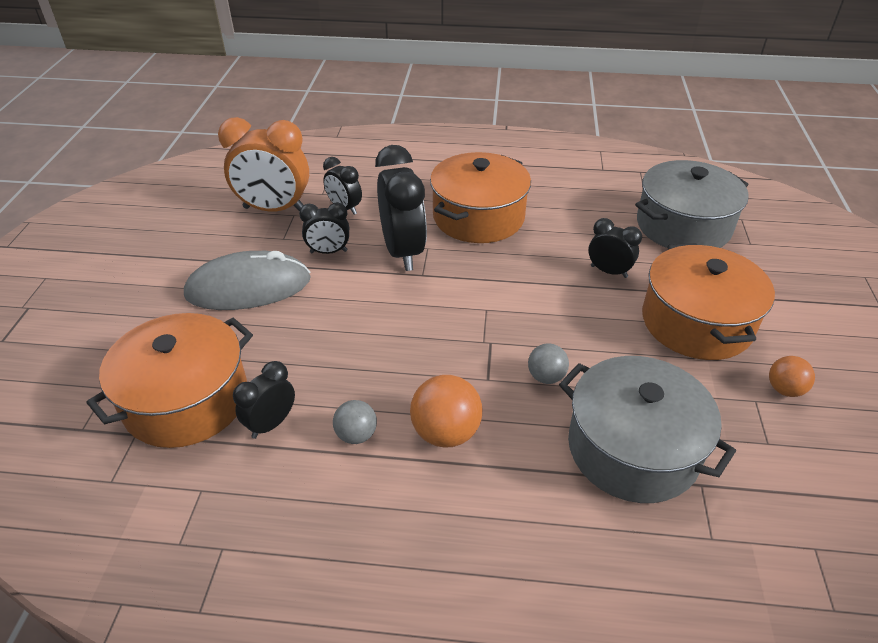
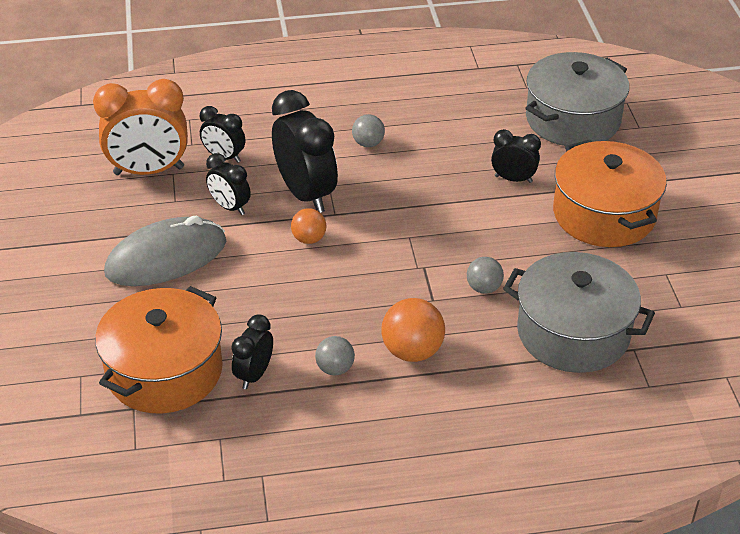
camera: 15 degrees left, 0 degrees up
(328, 252) = (230, 207): black clock -> black clock turned 60 degrees clockwise
(478, 217) = (368, 143): orange pot -> grey ball
(784, 389) = (688, 260): orange ball -> orange ball (309, 239)

